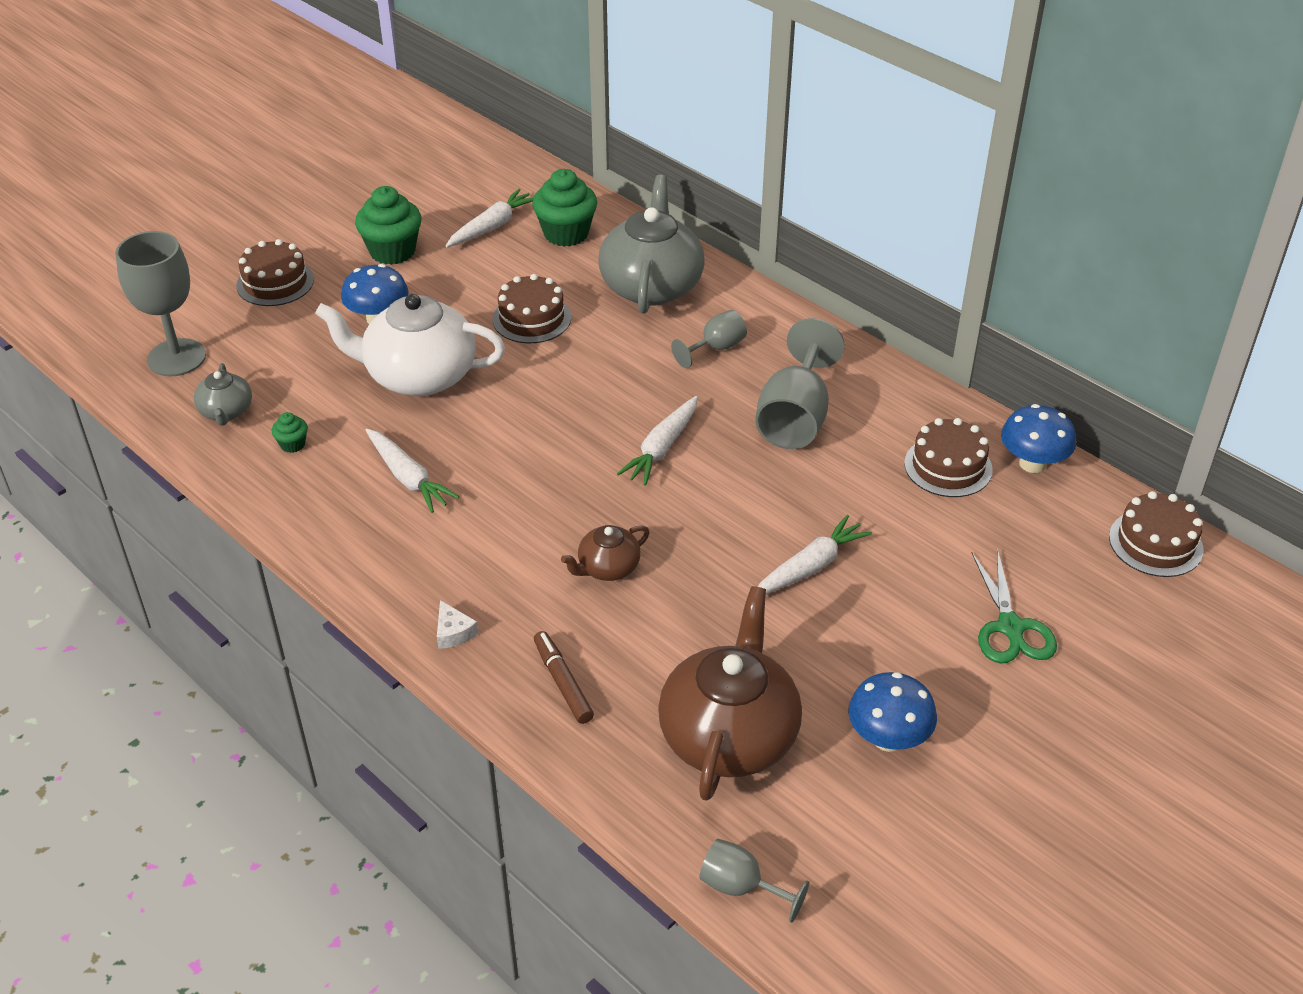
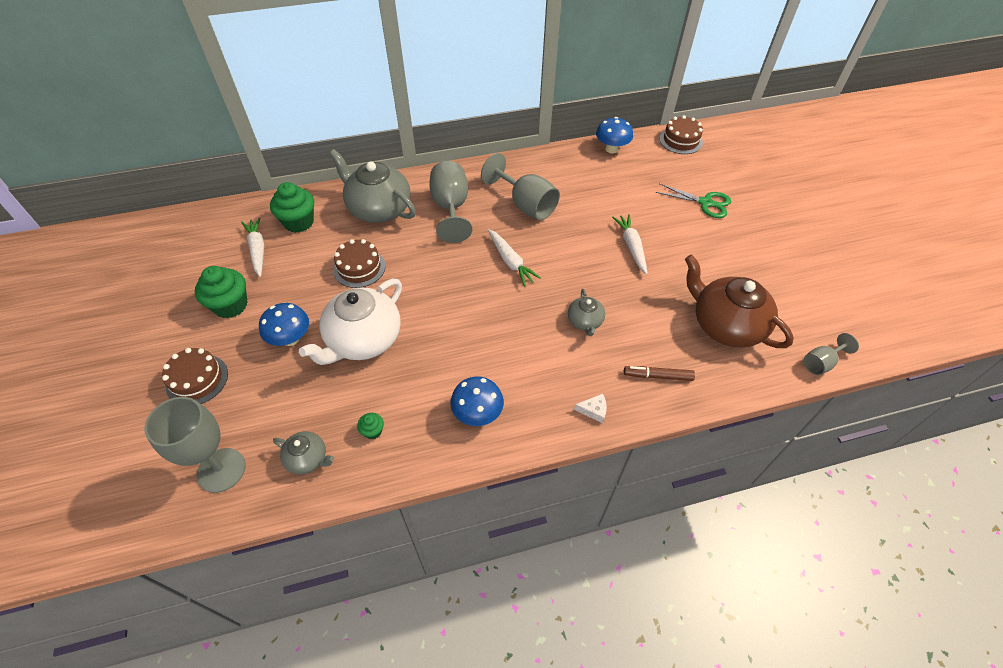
camera: 60 degrees left, 10 degrees up
(408, 478) = (451, 381): white carrot -> none
(607, 568) = (585, 321): brown teapot -> grey teapot
(715, 348) = (451, 208): grey goblet -> grey goblet, size x1.84
(888, 738) = (752, 271): blue mushroom -> blue mushroom (477, 413)
(948, 466) = (595, 173): brown cake -> none

